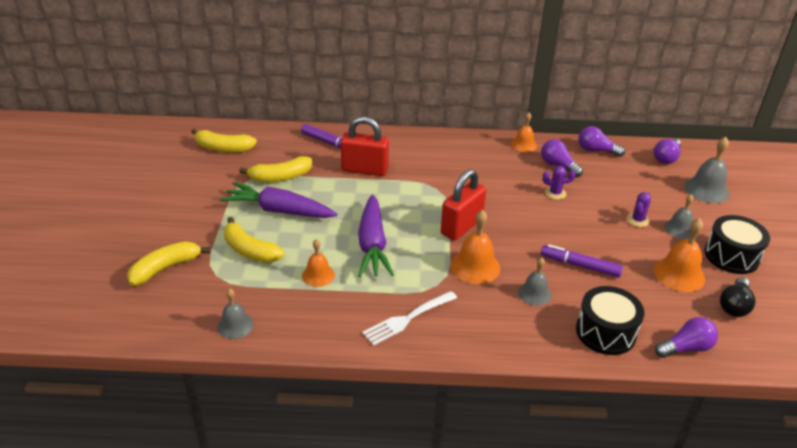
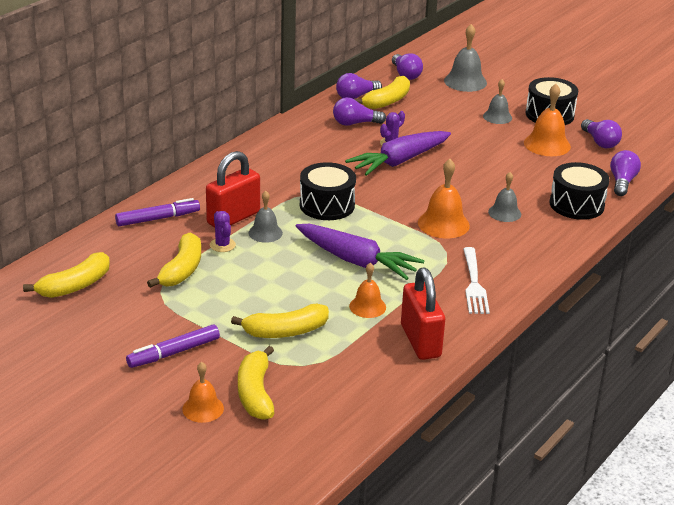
camera: 55 degrees left, 5 degrees down
(235, 325) = (390, 378): grey bell -> grey bell (265, 233)
(279, 210) = (240, 291): purple carrot -> purple carrot (399, 161)
(430, 200) = (327, 205): none -> black drum
(461, 226) = (383, 206): red padlock -> red padlock (420, 341)
(523, 145) = (302, 123): orange bell -> orange bell (203, 408)
(580, 266) = (494, 178): purple marker -> purple marker (174, 353)
(612, 166) = (387, 101): none -> yellow banana
(637, 220) = (468, 127): purple cactus -> purple cactus (222, 245)
(734, 305) = (600, 142): black light bulb -> purple light bulb

